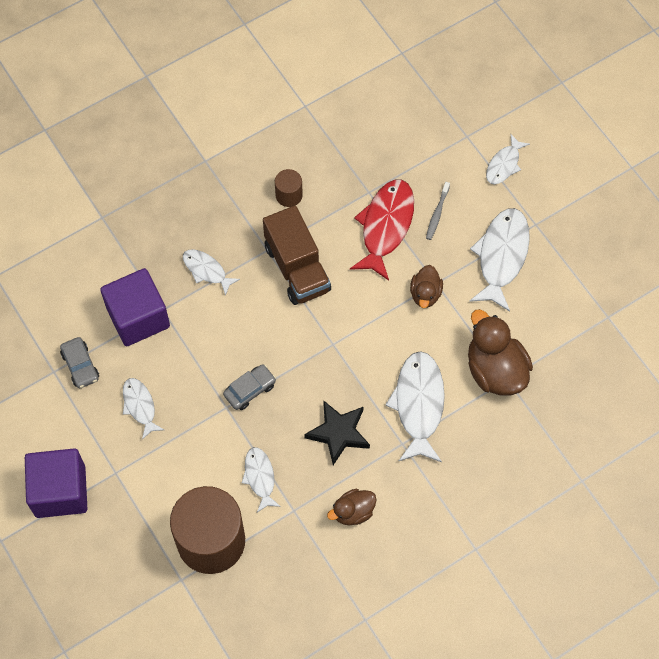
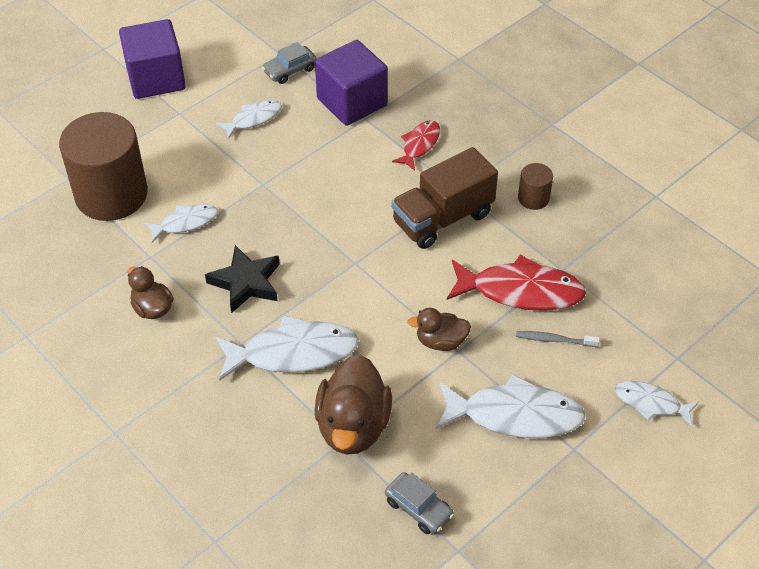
camera: 80 degrees right, 15 degrees down
(206, 270) = (419, 145): white fish -> red fish
(250, 390) = (286, 200): grey car -> grey car (418, 508)
(495, 370) = (353, 426): brown duck -> brown duck turned 135 degrees clockwise

